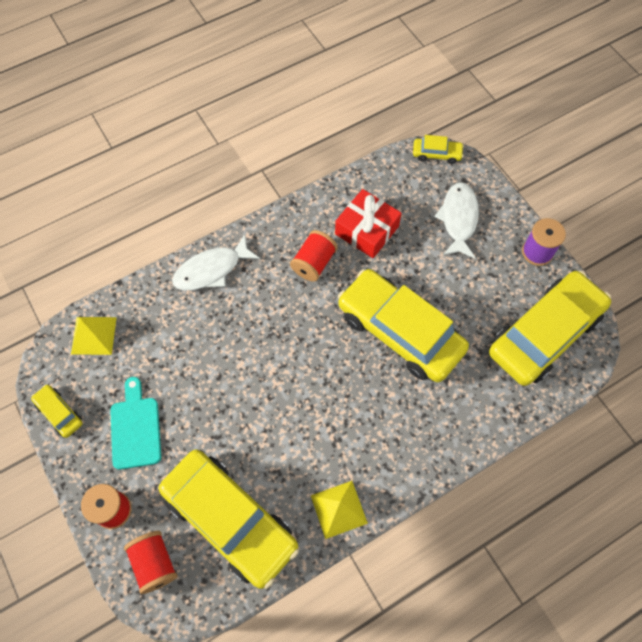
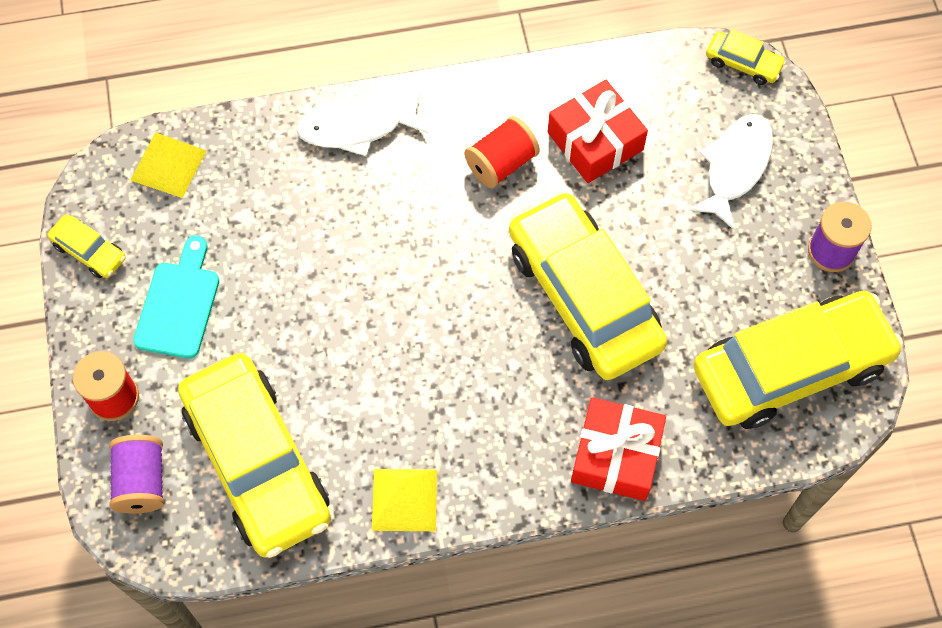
camera: 20 degrees right, 0 degrees up
(59, 413) = (89, 251): yellow car -> yellow car turned 150 degrees clockwise
(155, 563) = (142, 481): red spool -> purple spool
(462, 429) = (616, 455): none -> red gift

